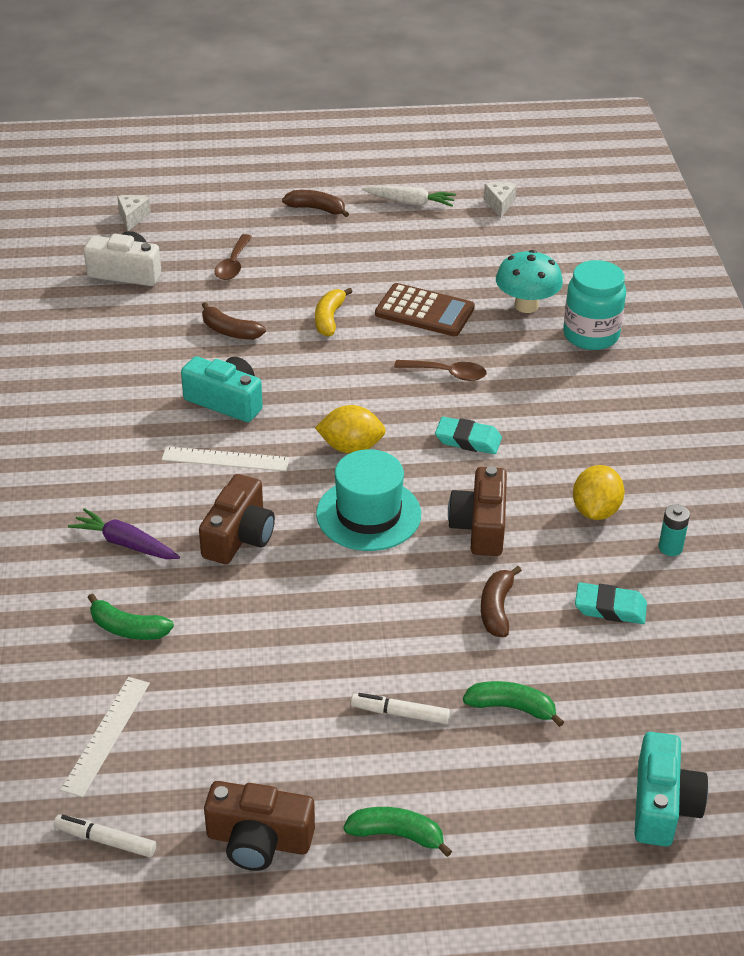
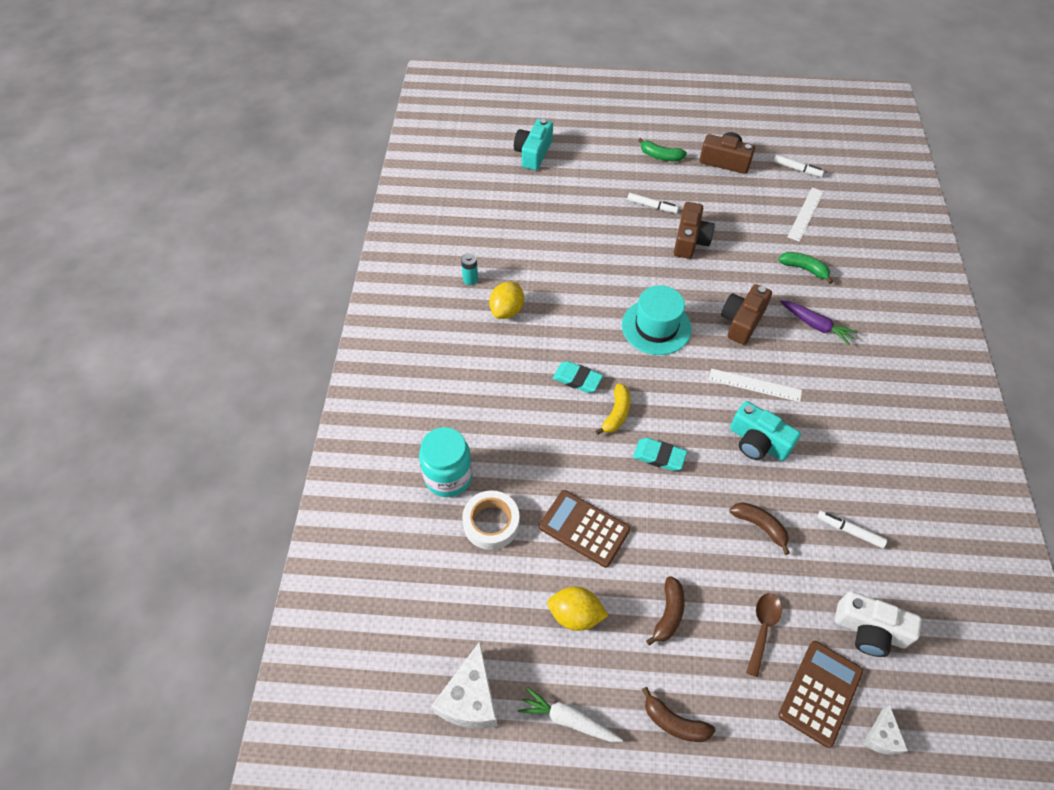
camera: 170 degrees left, 15 degrees up
(128, 337) = (849, 531): none -> white marker
(183, 234) = (820, 693): none -> brown calculator
(329, 318) = (671, 531): yellow banana -> yellow banana (616, 414)
(351, 447) = (663, 383): yellow lemon -> yellow lemon (575, 615)
(447, 373) = (579, 448): brown spoon -> none
(480, 526) = (585, 309): brown camera -> brown camera (690, 240)
(496, 609) = (588, 254): brown banana -> brown banana (668, 614)
(499, 204) = (470, 699): white cheese -> white cheese, size x1.80
(512, 707) = (593, 202): green banana -> none
(526, 305) = (491, 523): turquoise mushroom -> white tape
(610, 608) = (522, 247): turquoise eraser -> turquoise eraser (659, 456)

